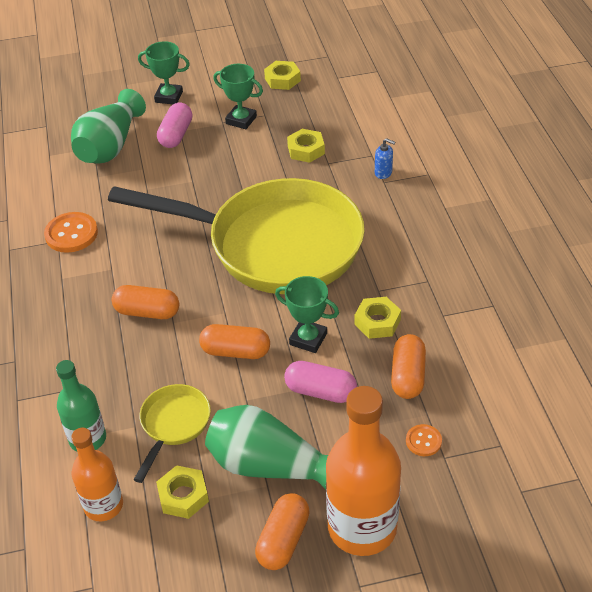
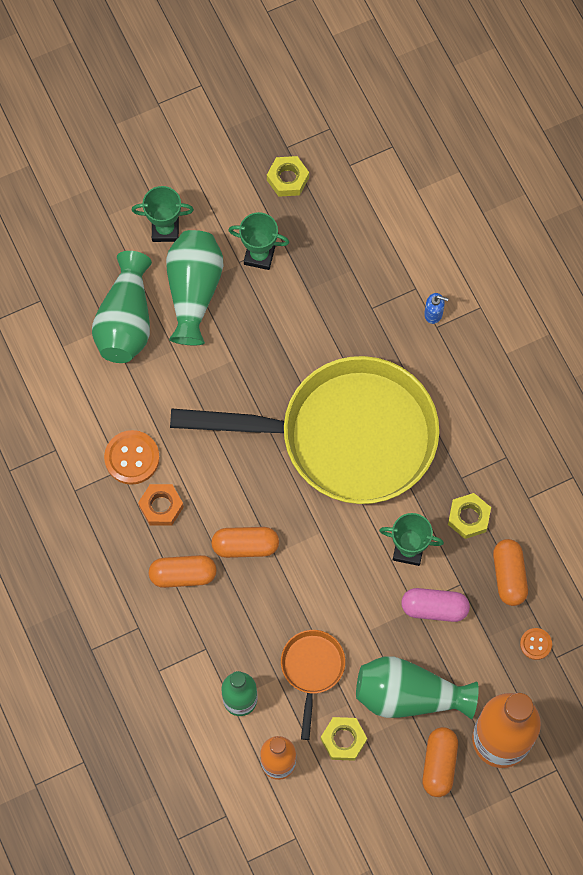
camera: 15 degrees left, 25 degrees up
(81, 271) = (161, 506): none -> orange nut
(173, 425) = (312, 670): yellow pan -> orange pan
(176, 135) = (194, 291): pink capsule -> green vase
(235, 351) = (344, 577): orange capsule -> orange capsule (183, 575)
(306, 150) = (343, 292): yellow nut -> none

